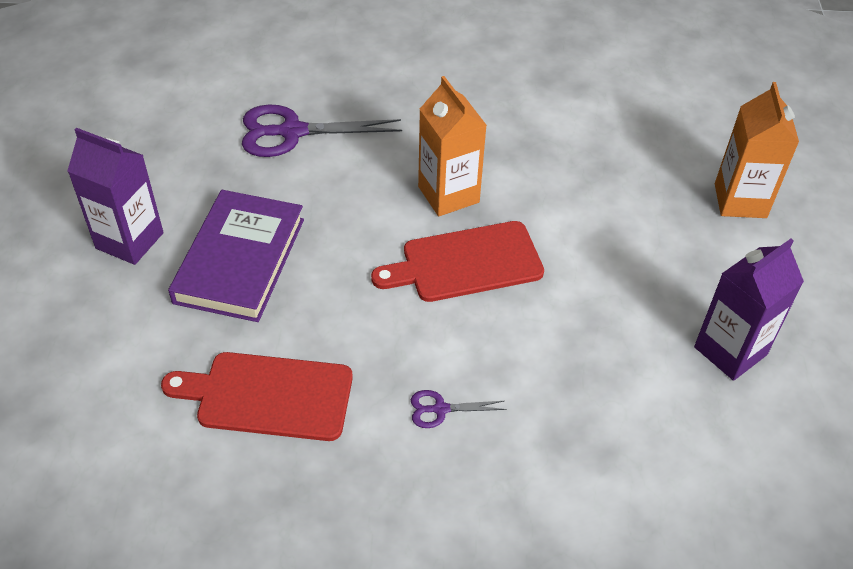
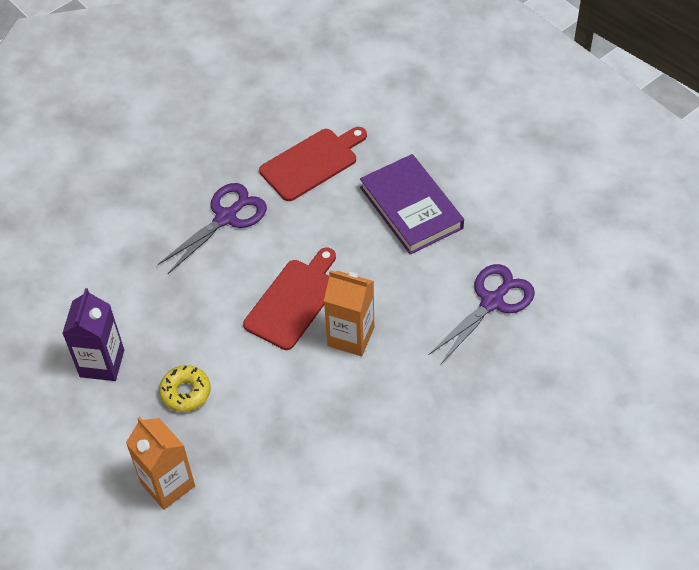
camera: 140 degrees right, 5 degrees up
(129, 240) = (479, 173): purple carton -> none
(440, 409) = (226, 217): purple scissors -> purple scissors, size x2.10
(659, 260) = (185, 392): none -> yellow donut

